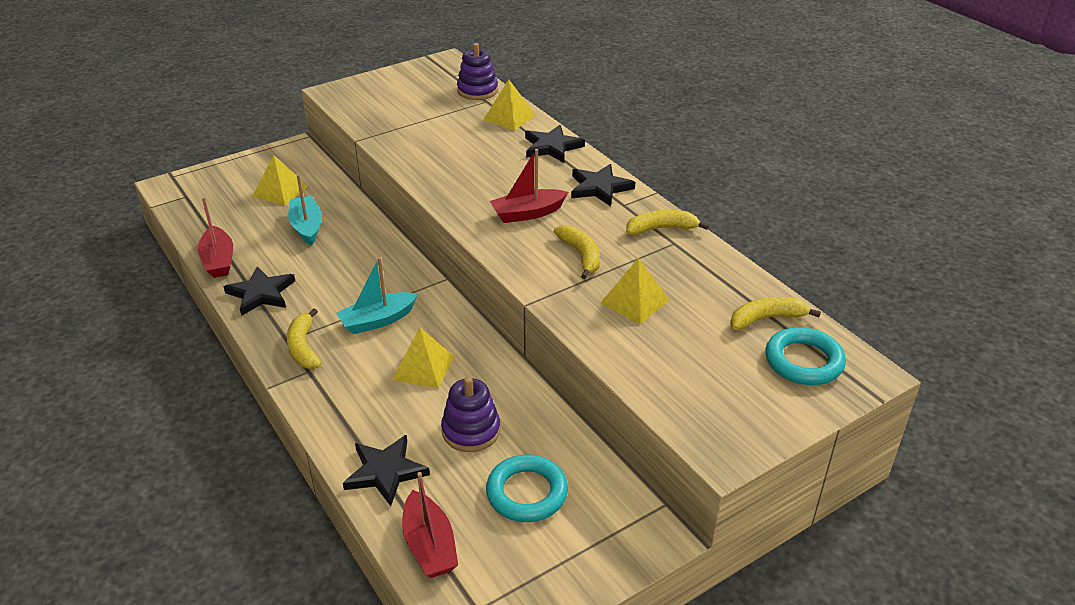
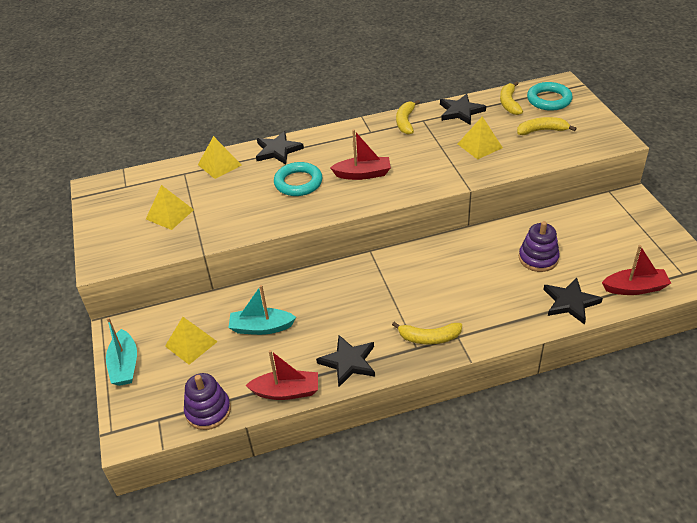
camera: 70 degrees left, 5 degrees up
(377, 320) = (409, 293): turquoise boat -> turquoise boat (125, 365)
(423, 367) = (470, 274): yellow pyramid -> yellow pyramid (169, 214)
(477, 91) = (163, 176): purple stacking toy -> purple stacking toy (208, 411)
(527, 213) = (363, 174): red boat -> red boat turned 90 degrees counterclockwise
(527, 493) = (595, 242): turquoise ring -> turquoise ring (298, 182)
(581, 255) = (423, 158): yellow banana -> yellow banana (542, 130)
(600, 188) = (345, 138): black star -> black star (460, 111)

